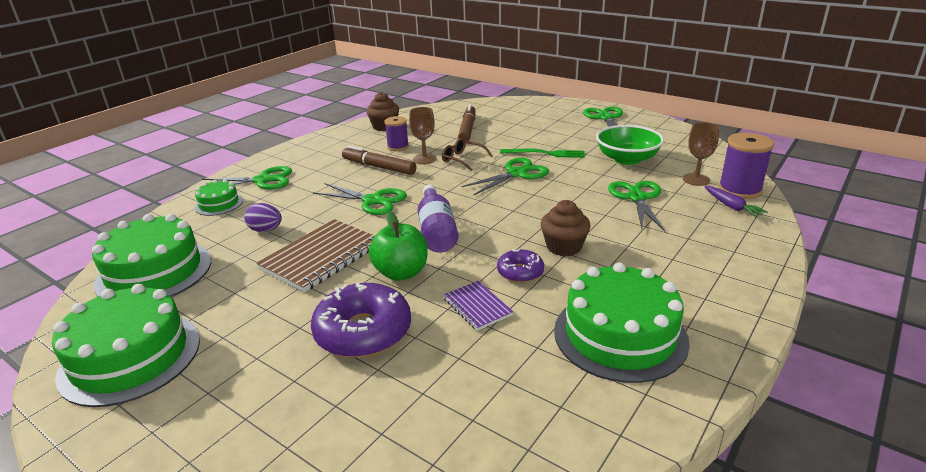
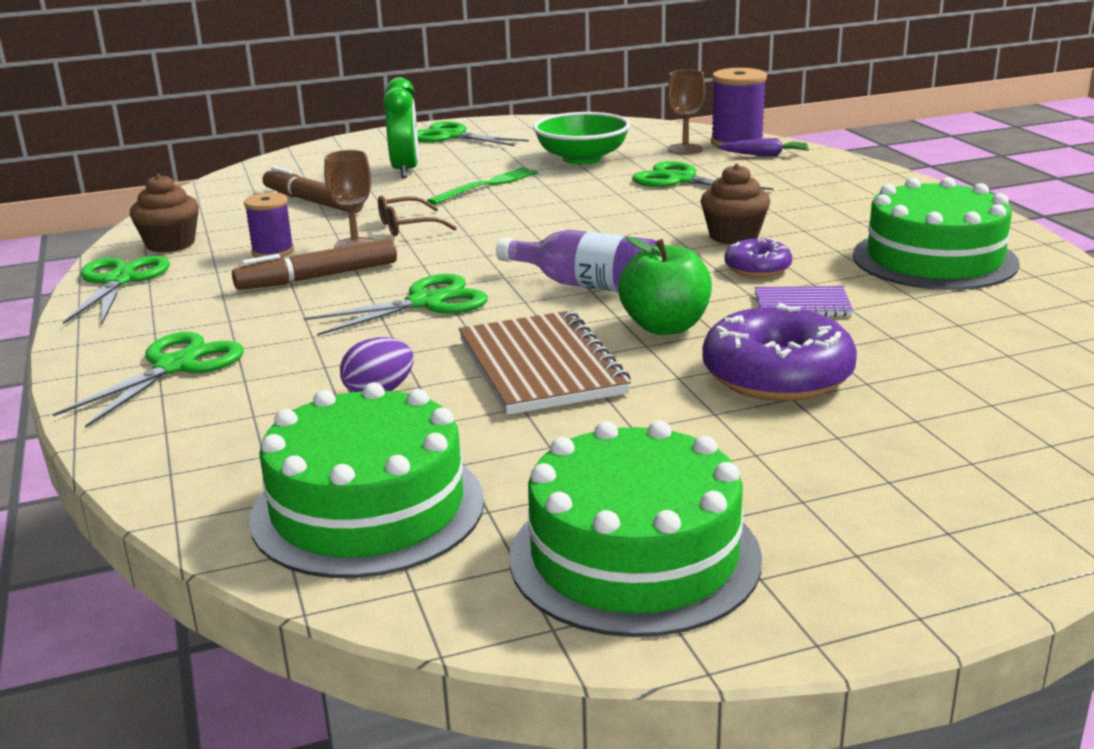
camera: 55 degrees left, 5 degrees down
(219, 204) = (195, 418): green cake -> none
(516, 174) = (512, 211): green scissors -> green scissors (119, 281)
(538, 129) = (405, 170): none -> green clock

